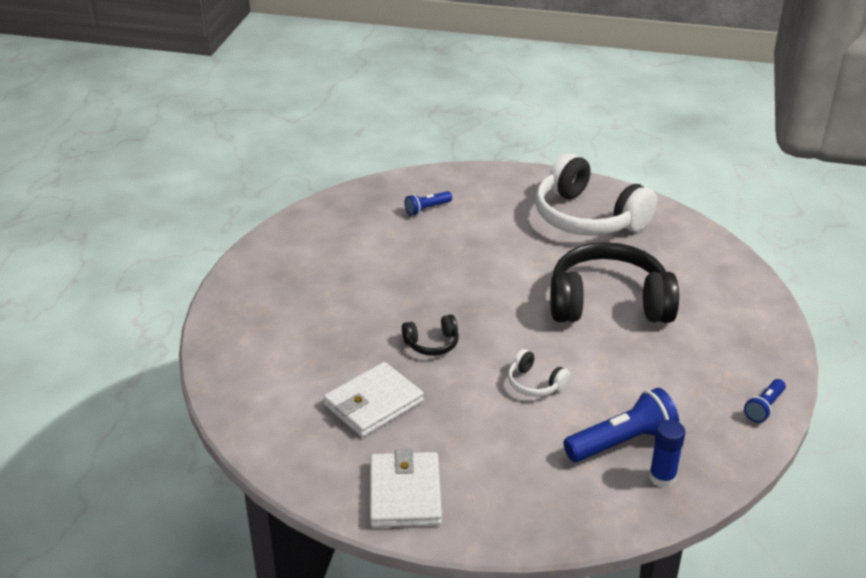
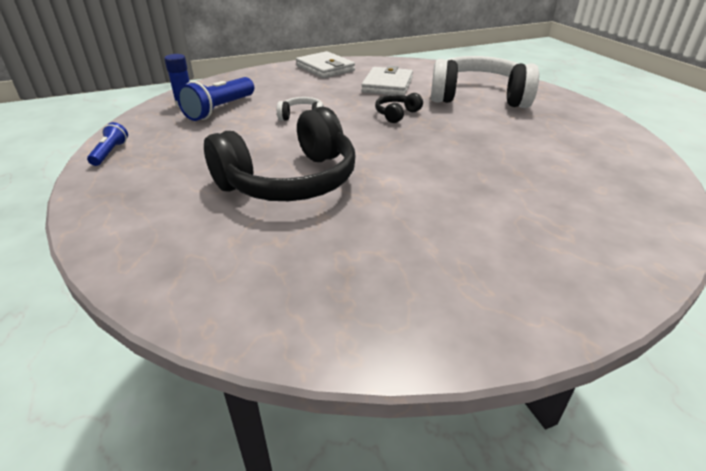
camera: 145 degrees right, 0 degrees up
(427, 209) = (579, 203): blue flashlight -> none
(587, 218) = (403, 273): white headphones -> white headphones (478, 97)

